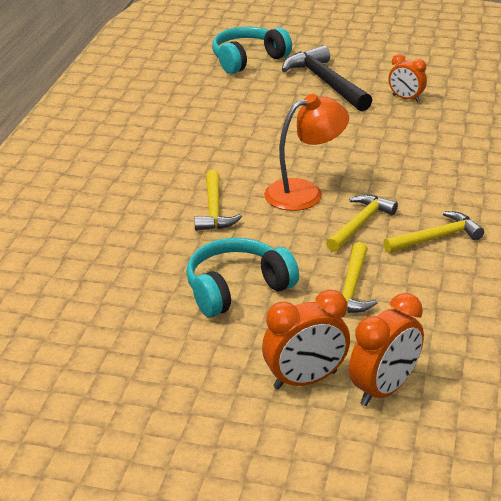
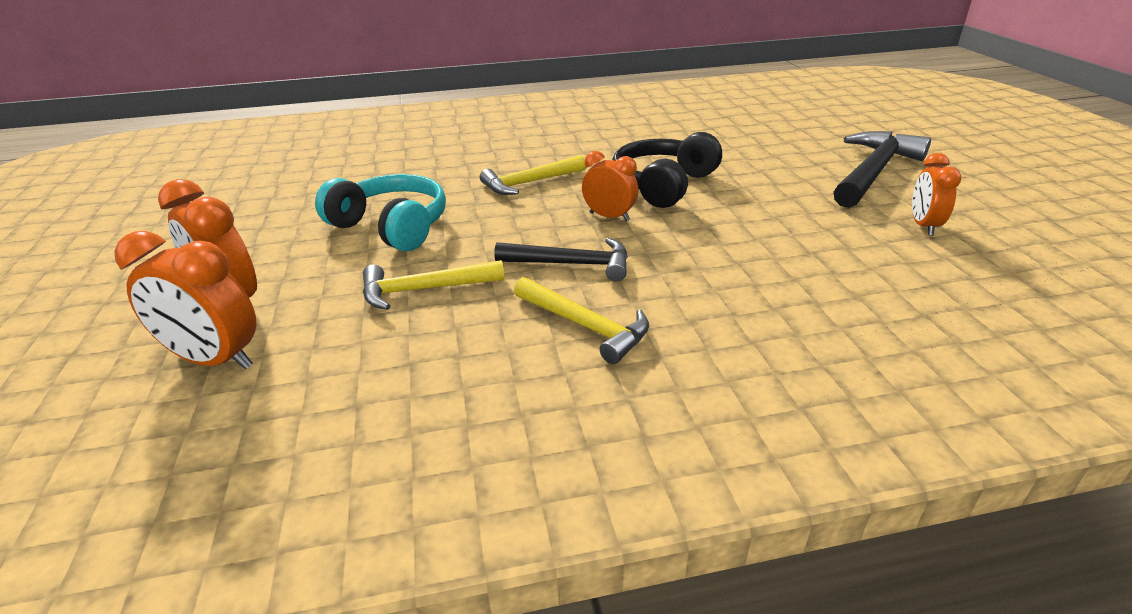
camera: 65 degrees right, 0 degrees up
(248, 59) = (850, 127): turquoise headphones -> none
(273, 157) = (663, 185): none -> black headphones
(304, 192) = (609, 217): orange lamp -> orange clock
(360, 224) = (571, 264): yellow hammer -> black hammer

